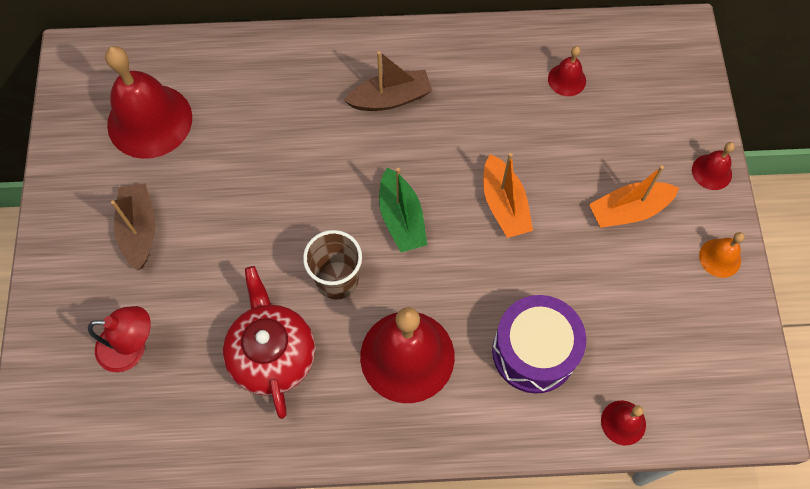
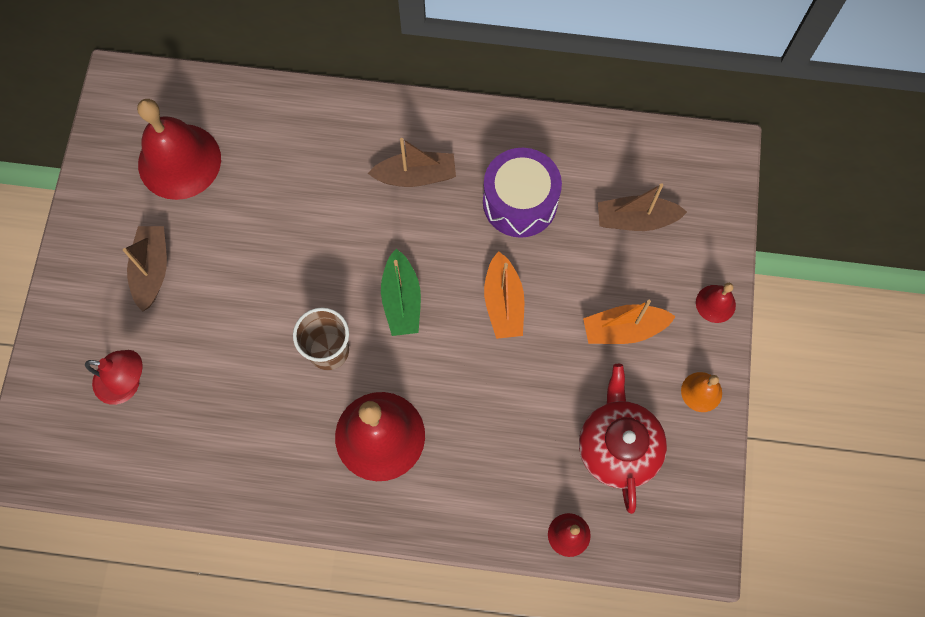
camera: 10 degrees right, 5 degrees up
(272, 354) = (255, 412): red teapot -> red teapot (618, 446)
(534, 352) = (500, 452): purple drum -> purple drum (520, 202)
(567, 79) = (594, 184): red bell -> none
(615, 106) = (636, 219): none -> brown boat

